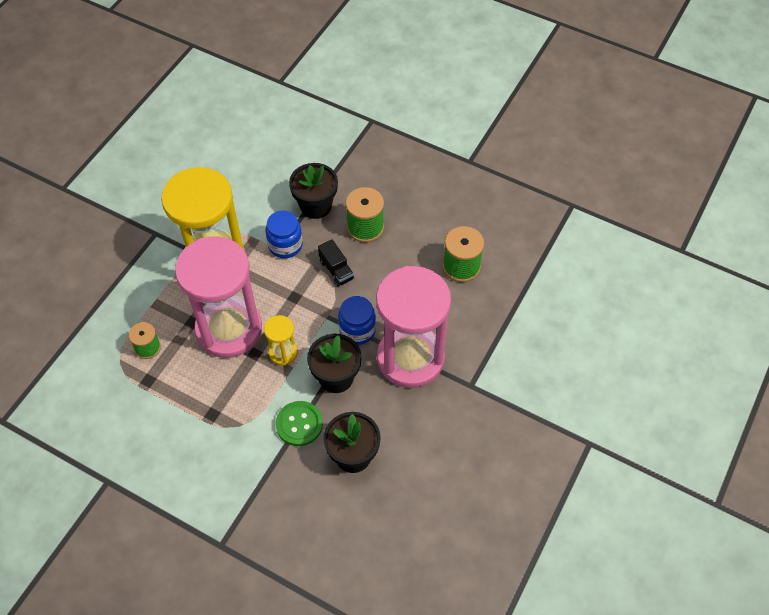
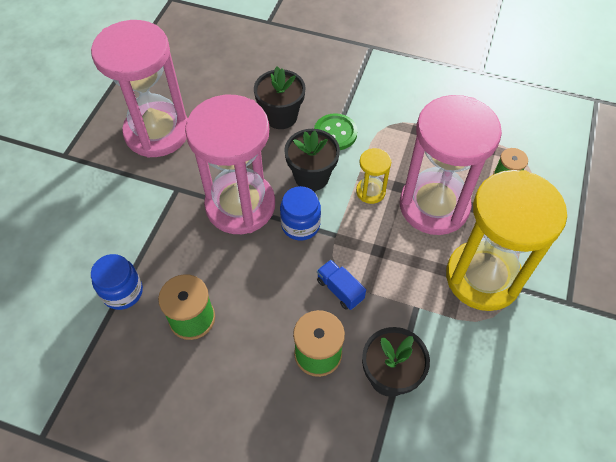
camera: 170 degrees right, 0 degrees up
(285, 245) = (409, 312): blue jar -> blue jar (122, 292)
(336, 270) = (340, 290): black truck -> blue truck
(491, 457) = (157, 132): none -> pink hourglass

